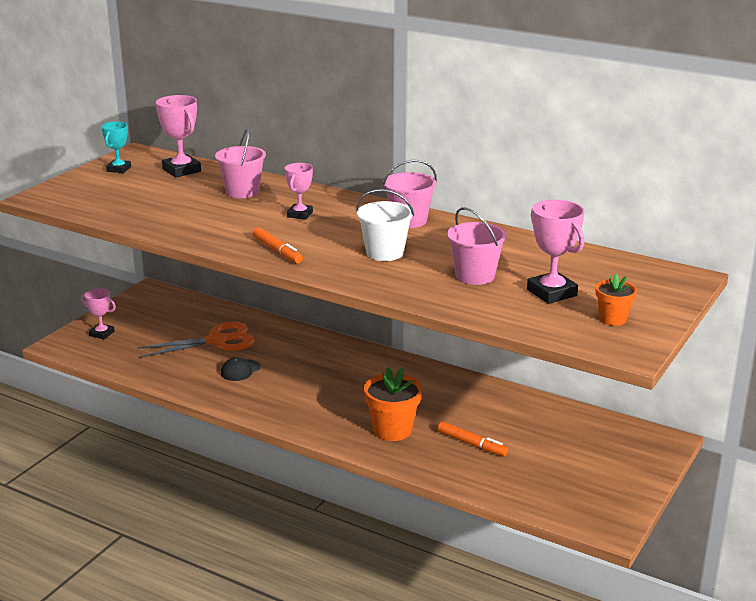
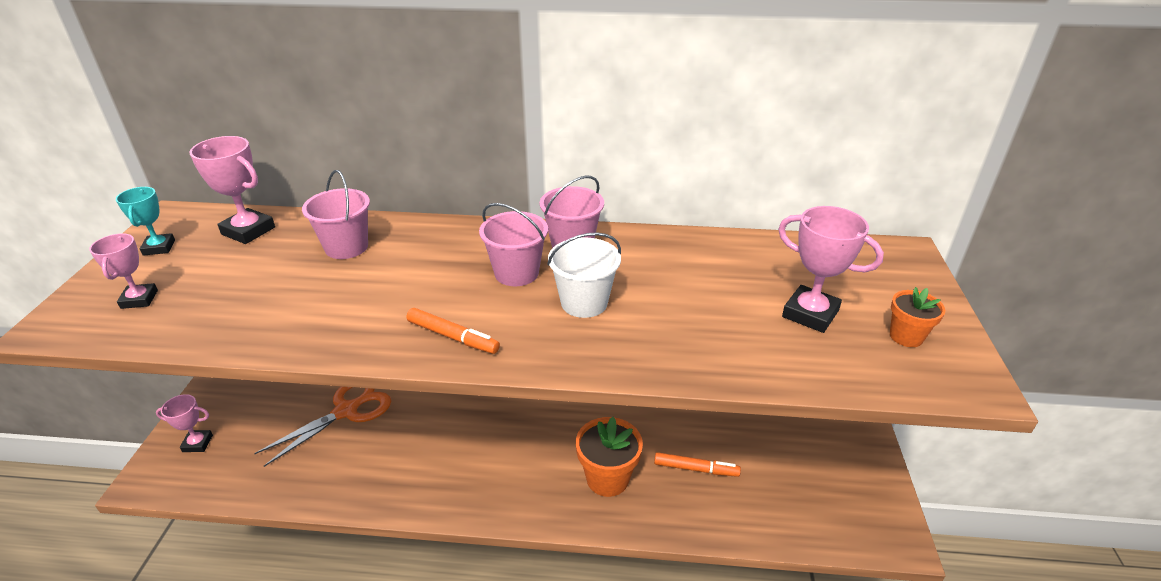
camera: 25 degrees left, 10 degrees up
(240, 370) = (395, 447): black cap -> none
(300, 214) = (441, 267): pink trophy -> pink trophy (139, 299)
(475, 276) = (711, 311): pink bucket -> pink bucket (516, 273)

